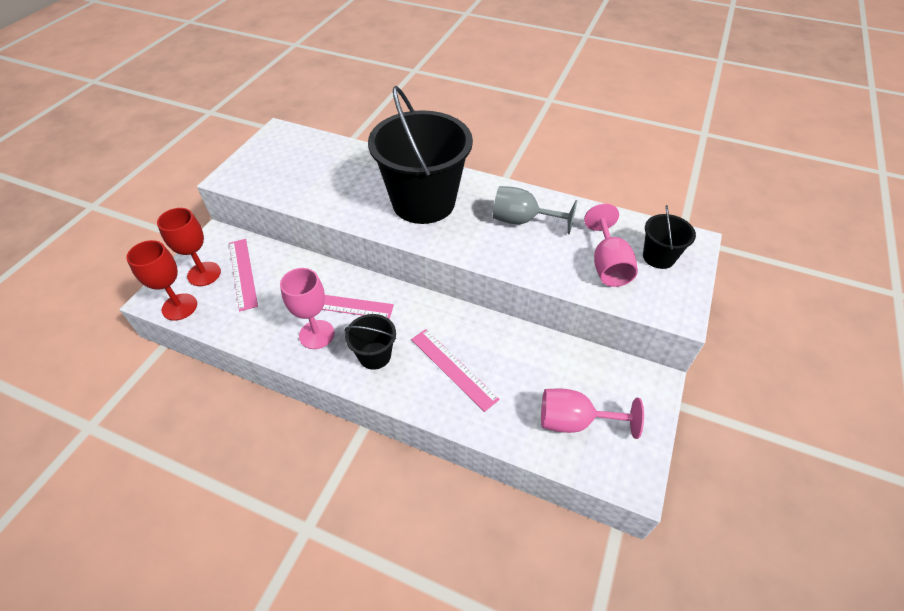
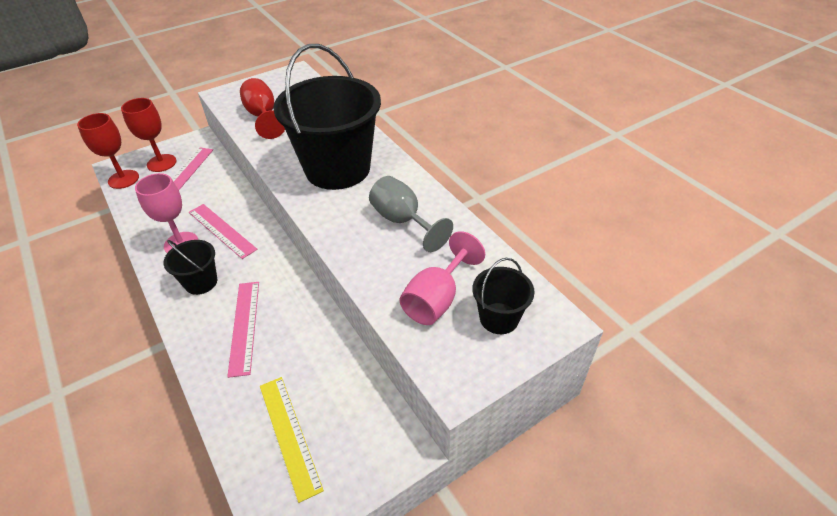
camera: 35 degrees right, 5 degrees down
(299, 183) = (263, 116): none -> red goblet
(574, 421) = (289, 435): pink goblet -> yellow ruler

